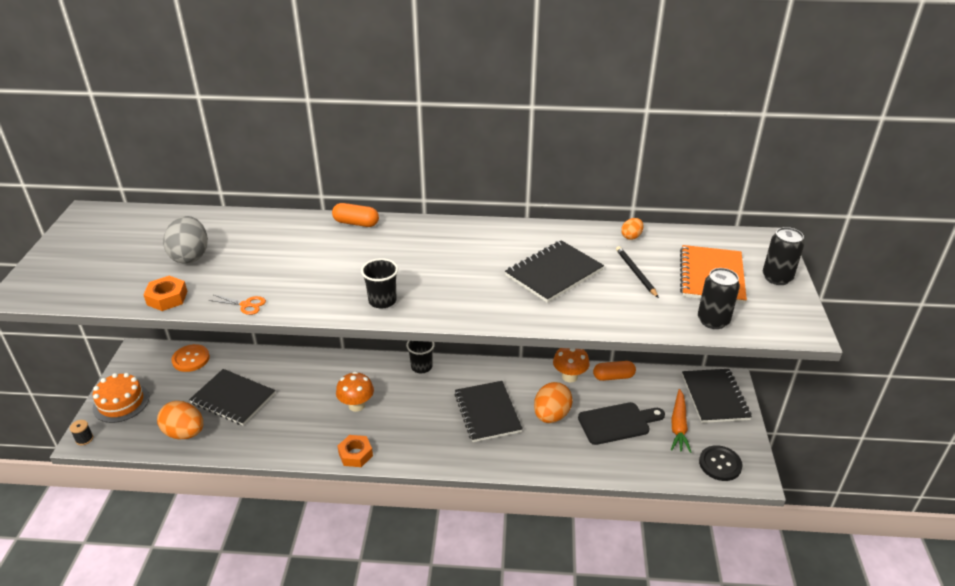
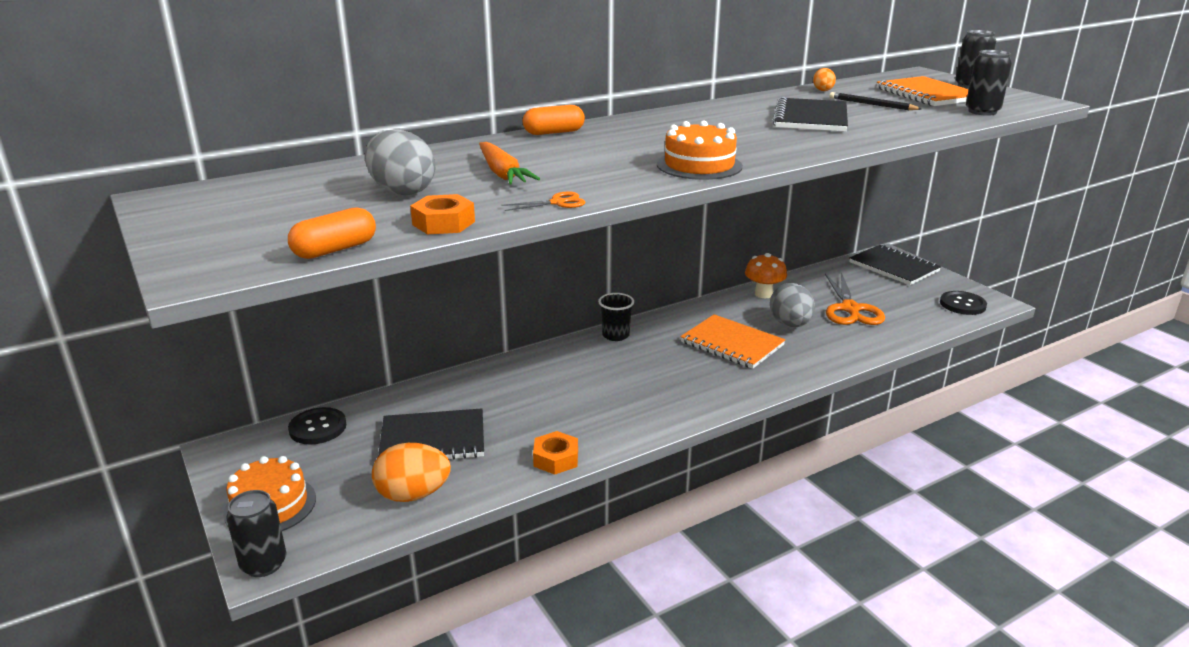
camera: 35 degrees left, 10 degrees down
(84, 439) = (264, 564): black spool -> black can
(191, 359) = (318, 428): orange button -> black button
(355, 454) = (652, 425): orange nut -> orange nut (556, 459)
(356, 405) = (592, 388): orange mushroom -> none
(382, 301) = (699, 165): black cup -> orange cake
(487, 412) = (732, 344): black notebook -> orange notebook
(551, 415) = (790, 324): orange egg -> grey egg
(613, 377) = (799, 282): orange capsule -> orange capsule (335, 250)
(617, 423) = (850, 309): black cutting board -> orange scissors
(678, 426) = (897, 293): orange carrot -> orange carrot (502, 173)

